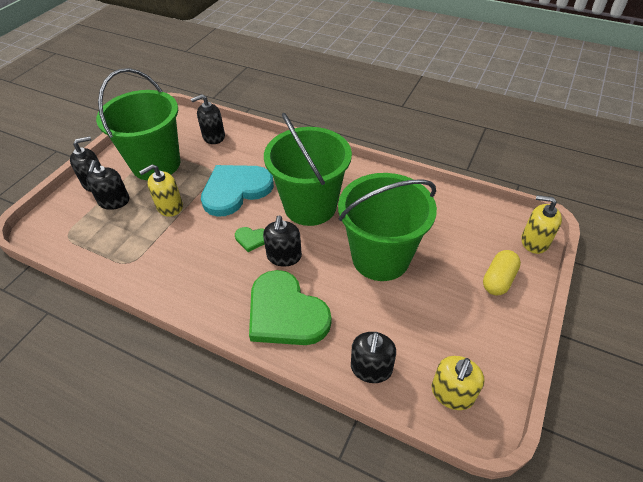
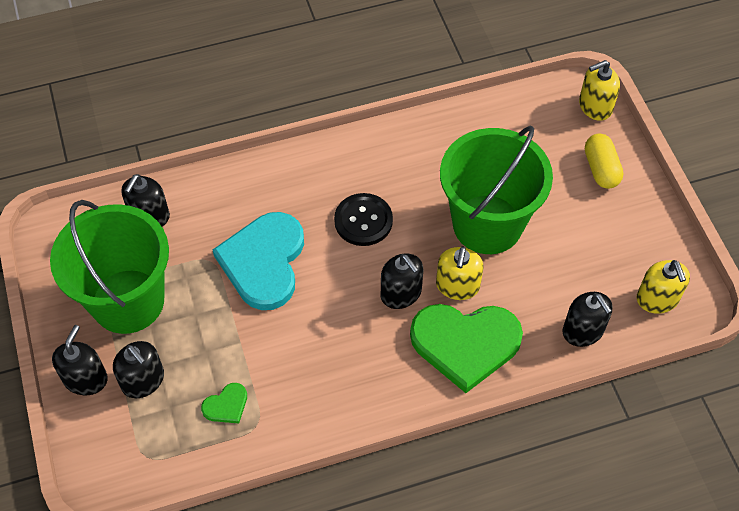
camera: 45 degrees left, 10 degrees up
(169, 206) = (216, 336): yellow soap dispenser -> yellow soap dispenser (457, 285)
(252, 239) = (349, 301): green heart -> green heart (226, 405)
(310, 206) = (363, 221): green bucket -> black button

